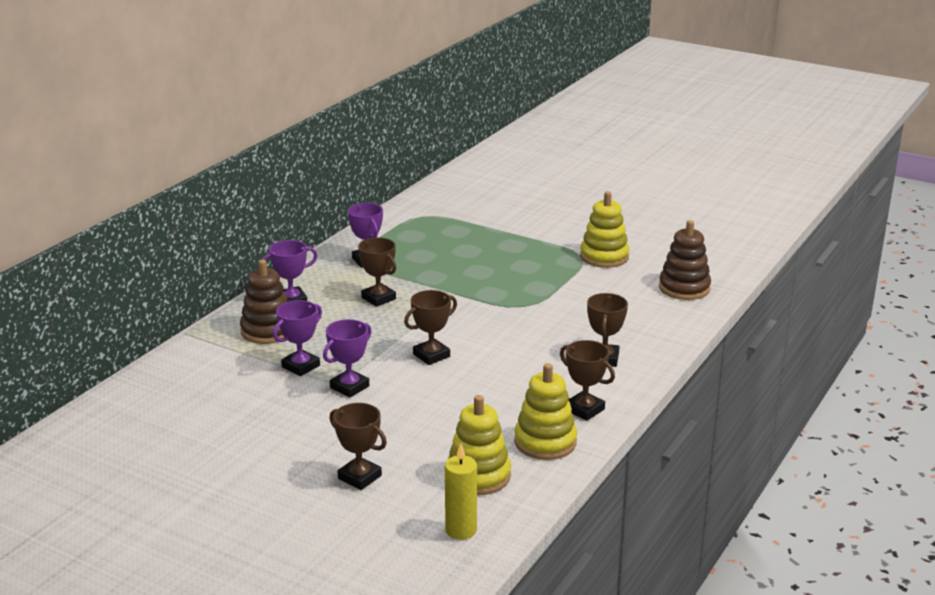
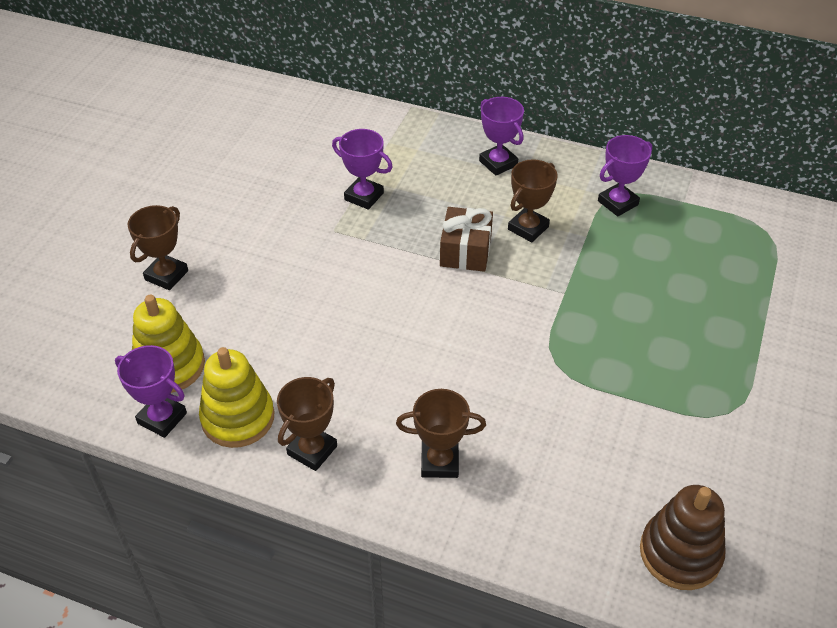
camera: 80 degrees right, 20 degrees up
(268, 330) = (430, 159): brown stacking toy -> none
(349, 387) = (330, 239): purple trophy -> purple trophy (162, 418)
(393, 327) = (465, 251): none -> brown gift
(431, 355) = (409, 293): brown trophy -> none
(461, 530) = (76, 364): yellow candle -> none
(604, 257) = (740, 441): yellow stacking toy -> none

